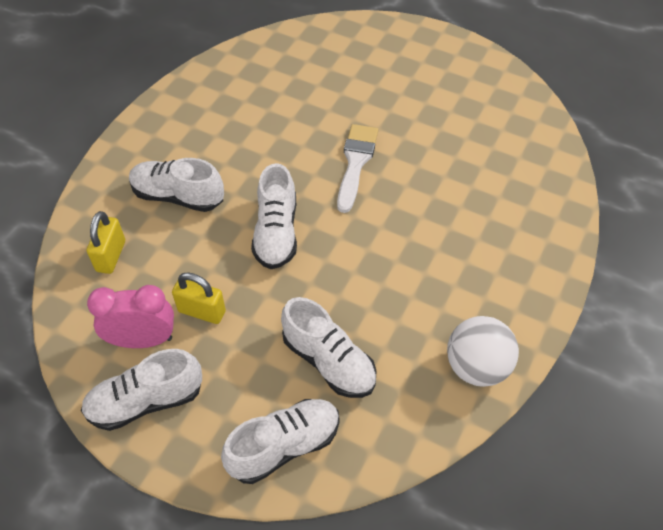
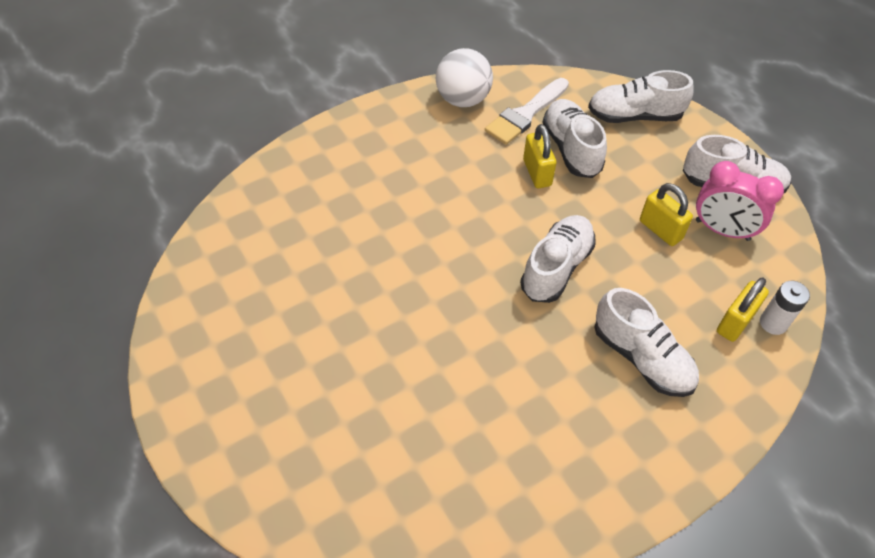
camera: 150 degrees left, 0 degrees up
(78, 270) = (773, 323): none -> white battery
(345, 315) = (537, 173): none -> yellow padlock
(356, 163) = (428, 302): white brush -> white brush (525, 114)

